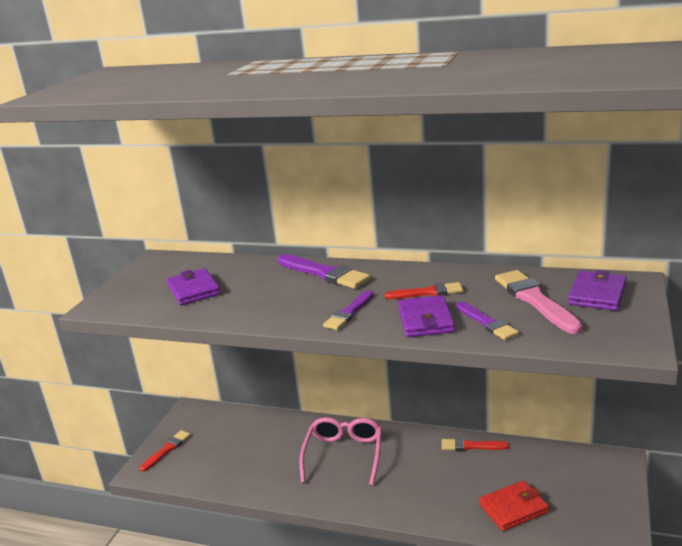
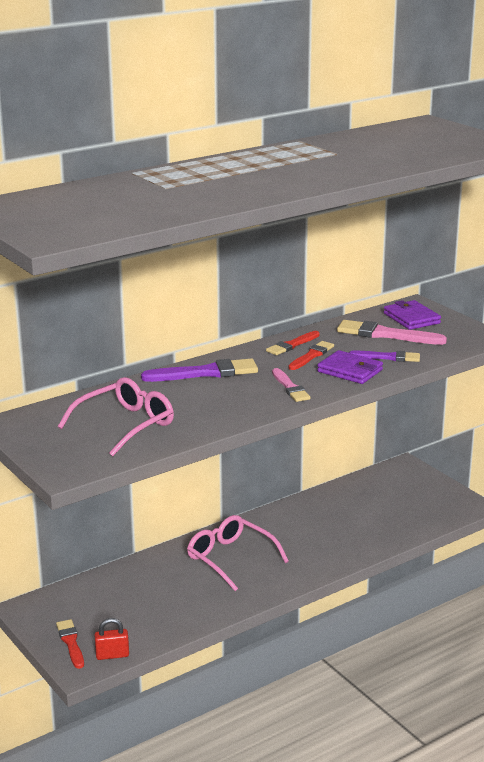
camera: 55 degrees left, 0 degrees up
(167, 475) = (112, 655): none -> red padlock
(194, 290) = (125, 425): purple wallet -> pink glasses
(349, 313) = (290, 387): purple brush -> pink brush
(471, 446) = (307, 504): red brush -> red brush (292, 345)
(513, 508) = (392, 522): red wallet -> none

